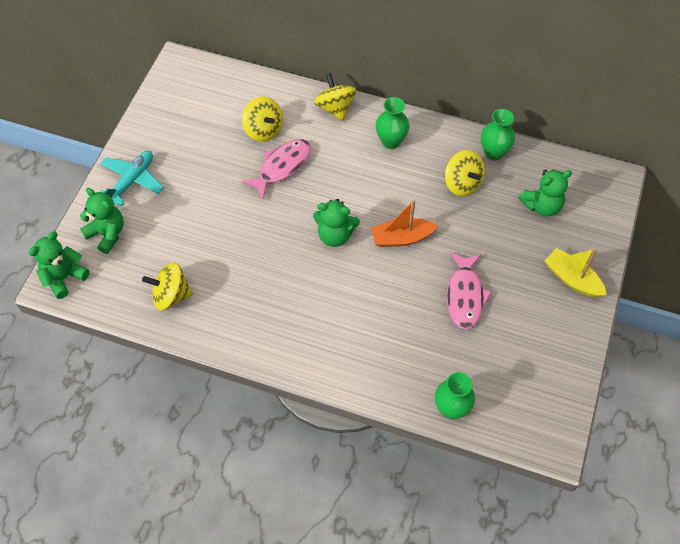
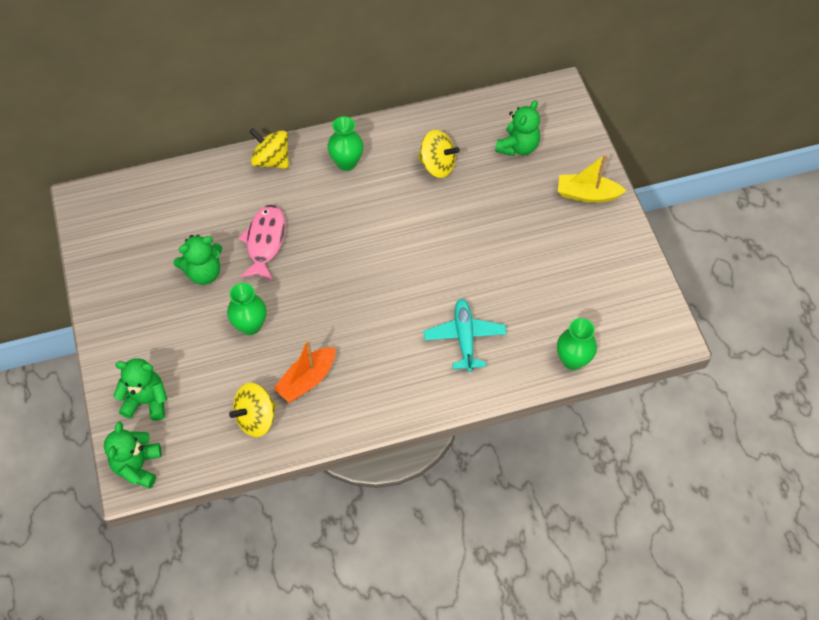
camera: 35 degrees left, 0 degrees up
(132, 181) = (130, 338): turquoise plane -> turquoise plane (464, 338)
(263, 130) = (220, 218): yellow spinning top -> none
(335, 235) = (362, 275): green teddy bear -> green teddy bear (203, 272)
(401, 238) = (422, 243): orange boat -> orange boat (307, 380)
(465, 296) = (513, 260): pink fish -> none
(493, 153) = (443, 123): green vase -> green vase (250, 325)

